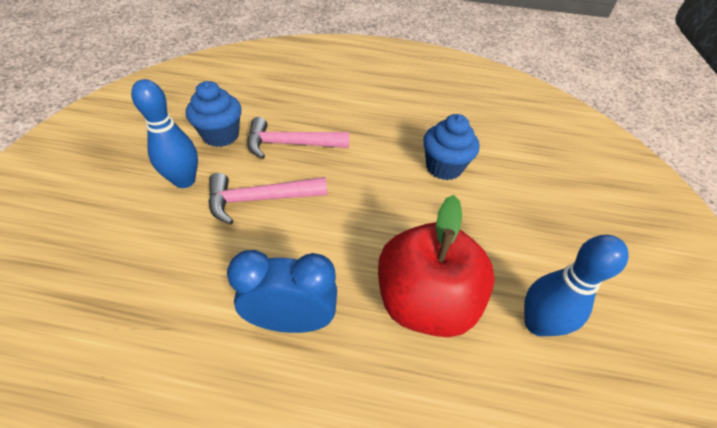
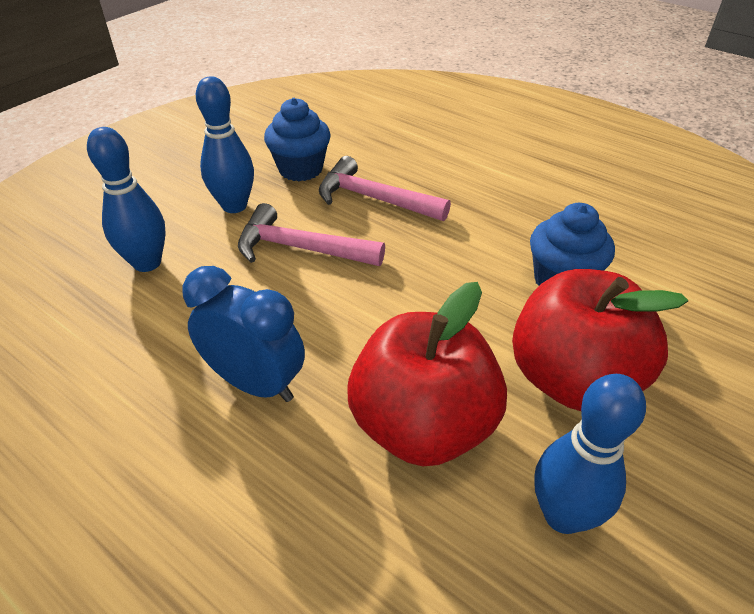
camera: 30 degrees right, 5 degrees down
(136, 254) = (147, 263): none -> blue bowling pin
(488, 231) = (572, 379): none -> red apple

